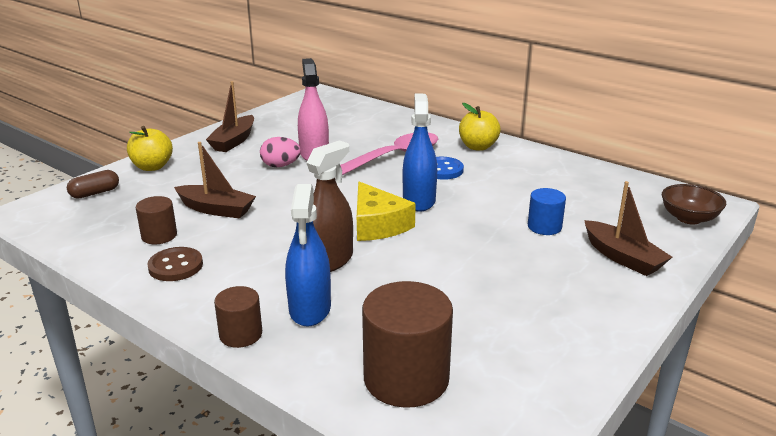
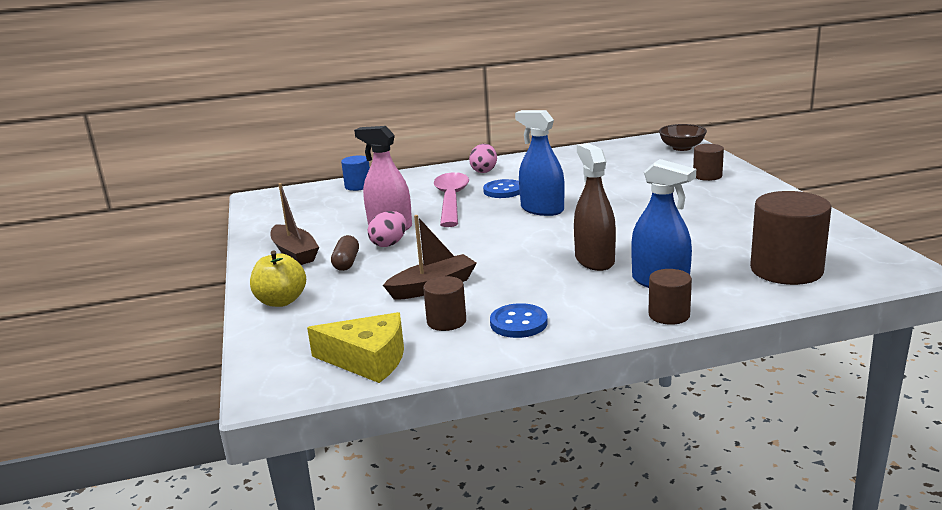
camera: 50 degrees left, 5 degrees down
(95, 193) = (292, 341): brown capsule -> brown capsule (346, 262)
(175, 266) = (518, 323): brown button -> blue button
(378, 224) = (560, 231): yellow cheese -> yellow cheese (368, 359)
(478, 147) = (484, 171): yellow apple -> pink egg
(544, 227) = (639, 184): blue cylinder -> blue cylinder (358, 186)
(622, 257) = (707, 176): brown boat -> brown cylinder

